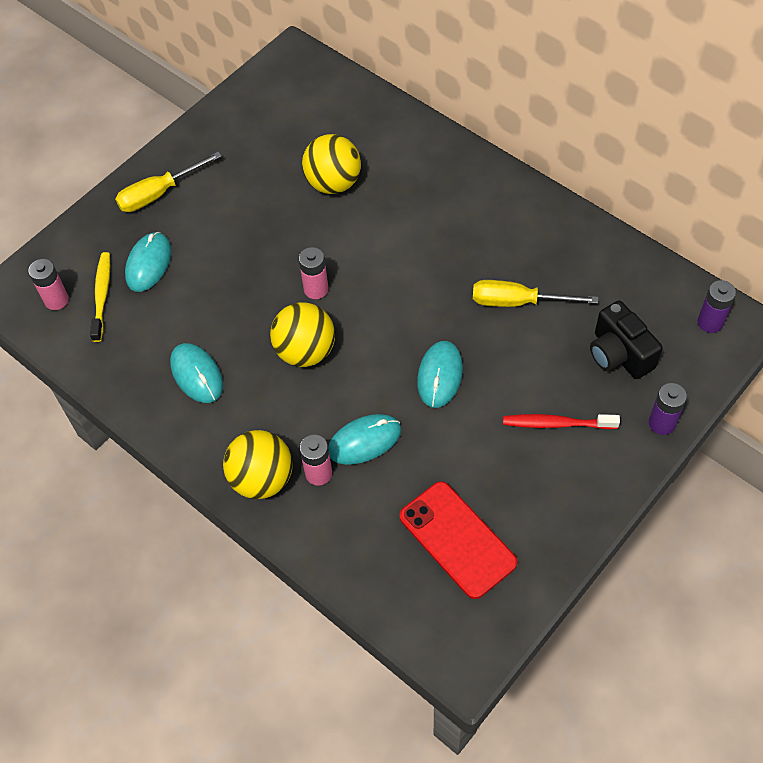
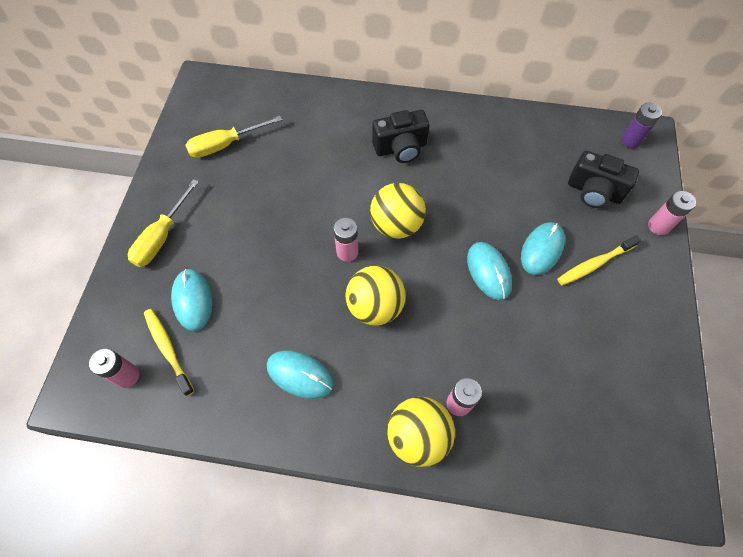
camera: 35 degrees left, 5 degrees up
(333, 183) = (302, 163): yellow ball -> yellow ball (396, 225)
(364, 441) = (473, 355): turquoise mouse -> turquoise mouse (542, 249)
(444, 213) = (400, 148): none -> black camera
(457, 539) = (599, 395): red phone -> none
(518, 302) = (500, 188): yellow screwdriver -> yellow screwdriver (225, 145)
(557, 424) = (595, 264): red toothbrush -> yellow toothbrush
(662, 423) = (658, 226): purple battery -> pink battery

